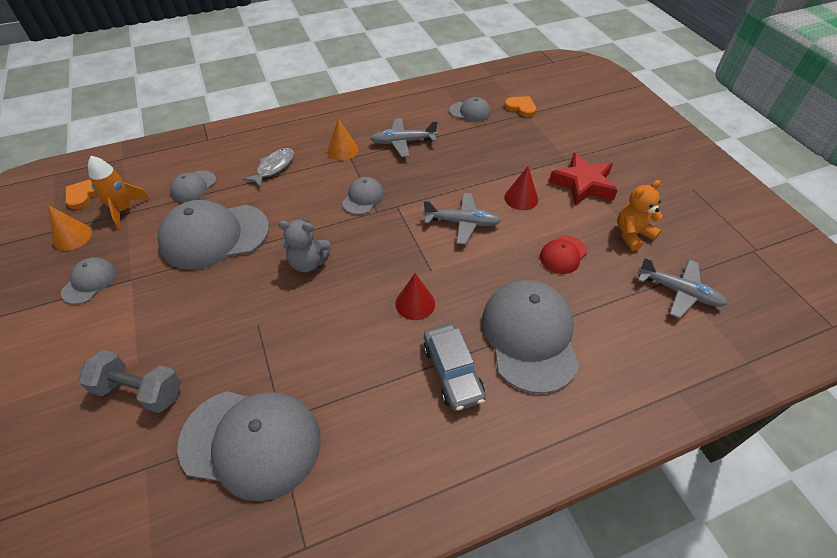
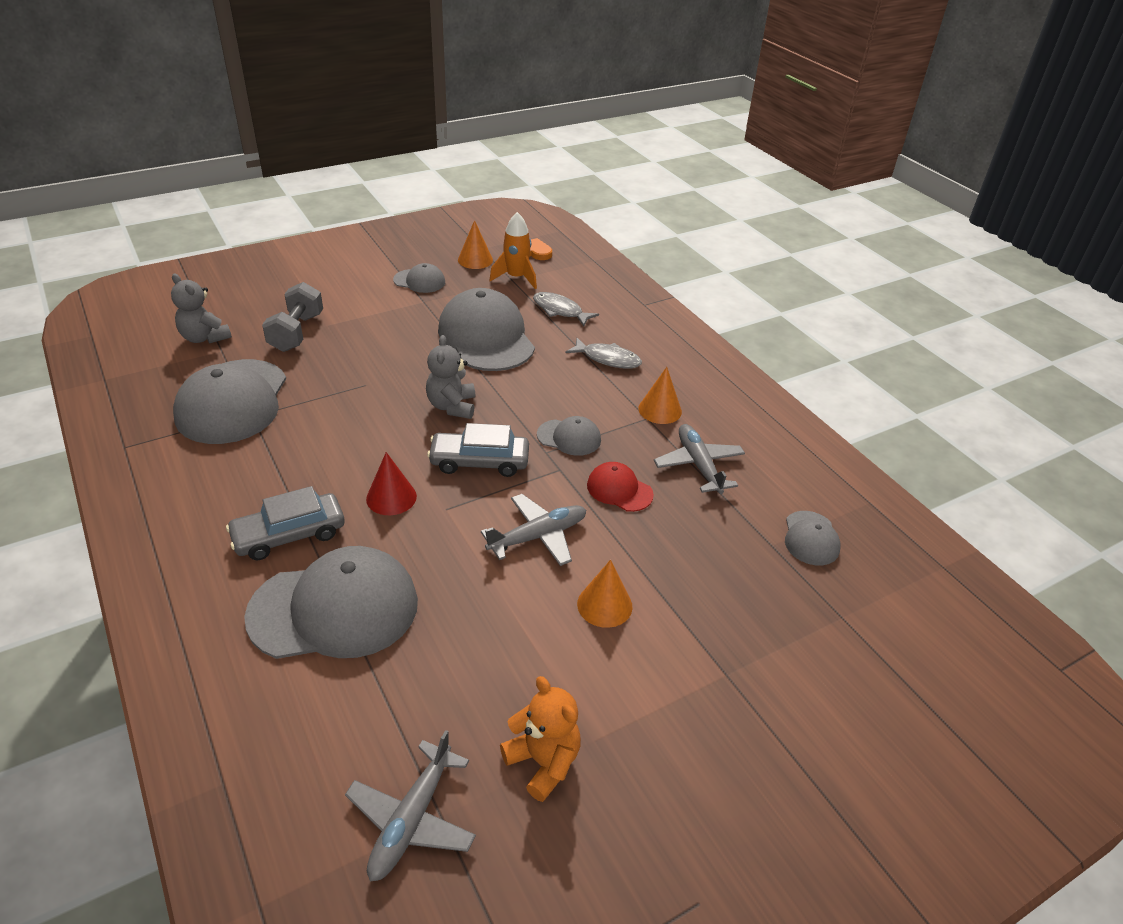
camera: 80 degrees right, 10 degrees down
(107, 493) = (204, 338): none -> grey teddy bear
(193, 186) = (560, 310): grey cap -> grey fish
(381, 248) = (479, 462): none -> grey car
(462, 222) = (538, 536): grey plane -> grey plane turned 120 degrees counterclockwise
(521, 107) = (857, 609): orange heart -> none
(521, 198) = (604, 605): red cone -> orange cone
(563, 254) = (485, 655): red cap -> red cap (619, 490)
(583, 184) = (661, 695): red star -> none

